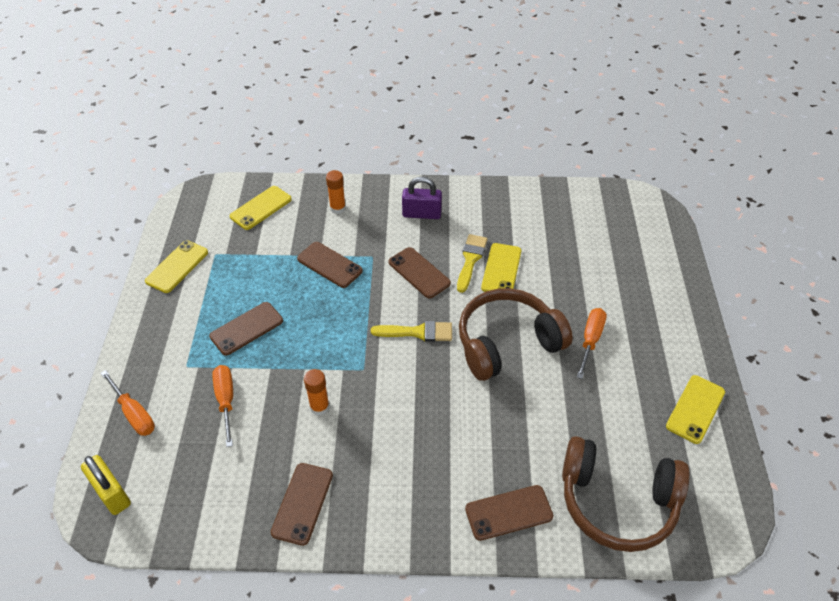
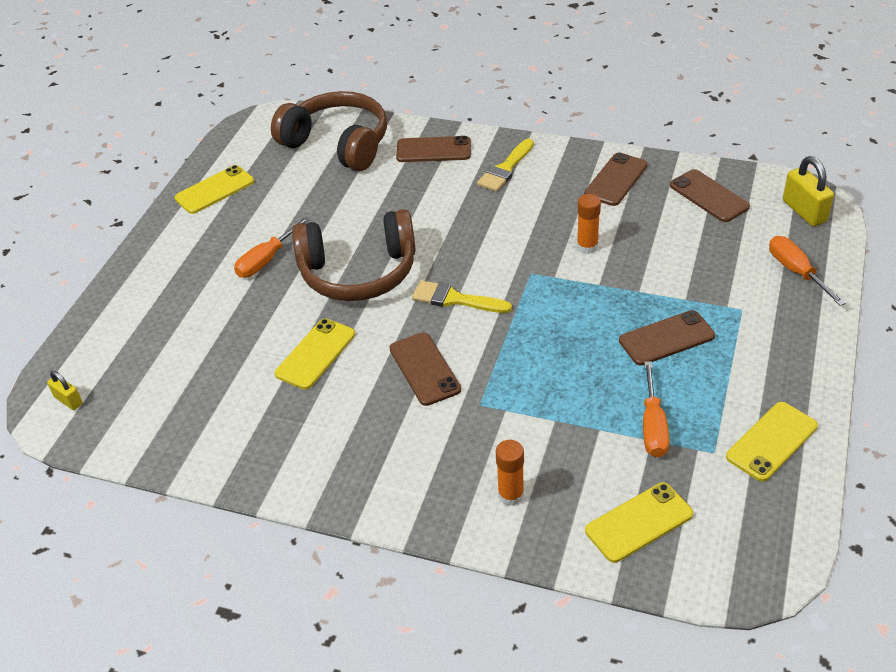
camera: 160 degrees left, 5 degrees down
(226, 401) = (691, 267): orange screwdriver -> orange screwdriver (653, 425)
(329, 265) = (544, 402): brown phone -> brown phone (709, 196)
(421, 214) = (383, 458): purple padlock -> none
(470, 260) = (348, 374): yellow brush -> yellow brush (505, 169)
(643, 210) = (68, 400): none -> yellow padlock

